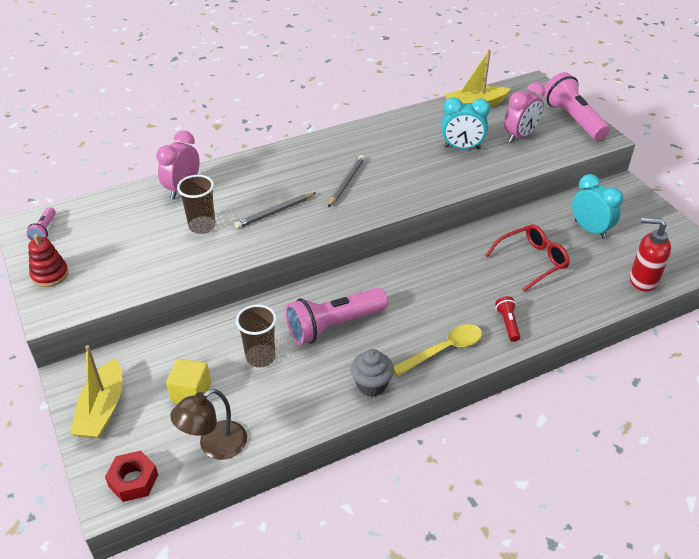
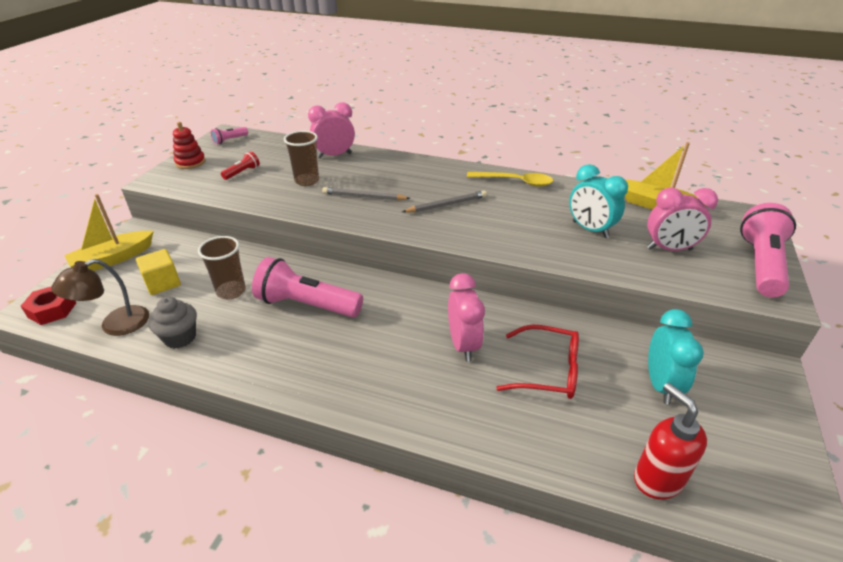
camera: 45 degrees right, 5 degrees down
(214, 446) = (115, 325): brown lamp -> brown lamp turned 45 degrees counterclockwise
(371, 385) = (259, 366): grey cupcake -> grey cupcake (180, 337)
(444, 350) = (351, 384): yellow spoon -> yellow spoon (515, 182)
(469, 279) = (463, 345): none -> pink clock
(507, 323) = (439, 406): red flashlight -> red flashlight (242, 172)

